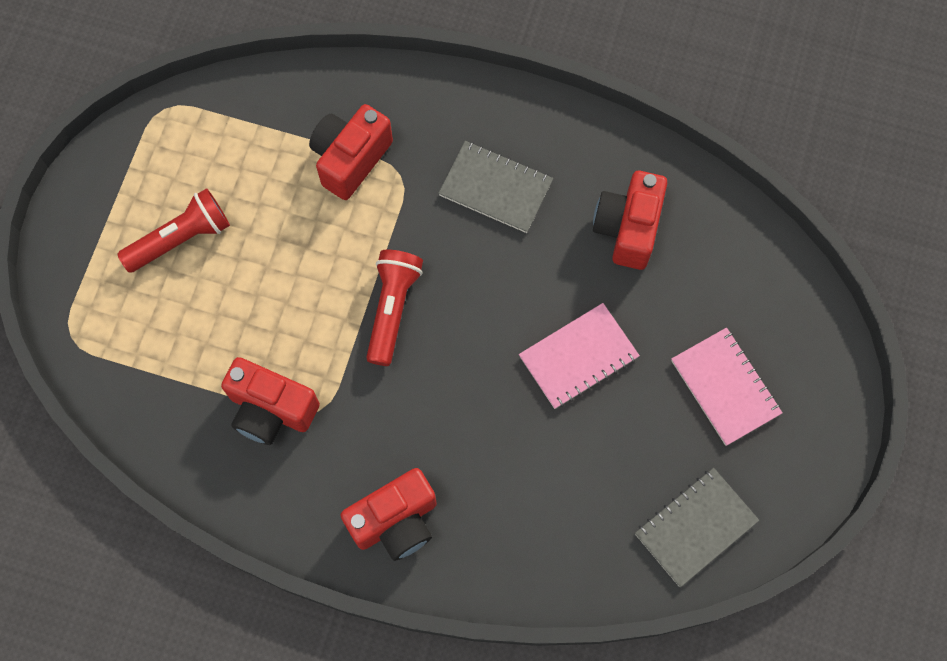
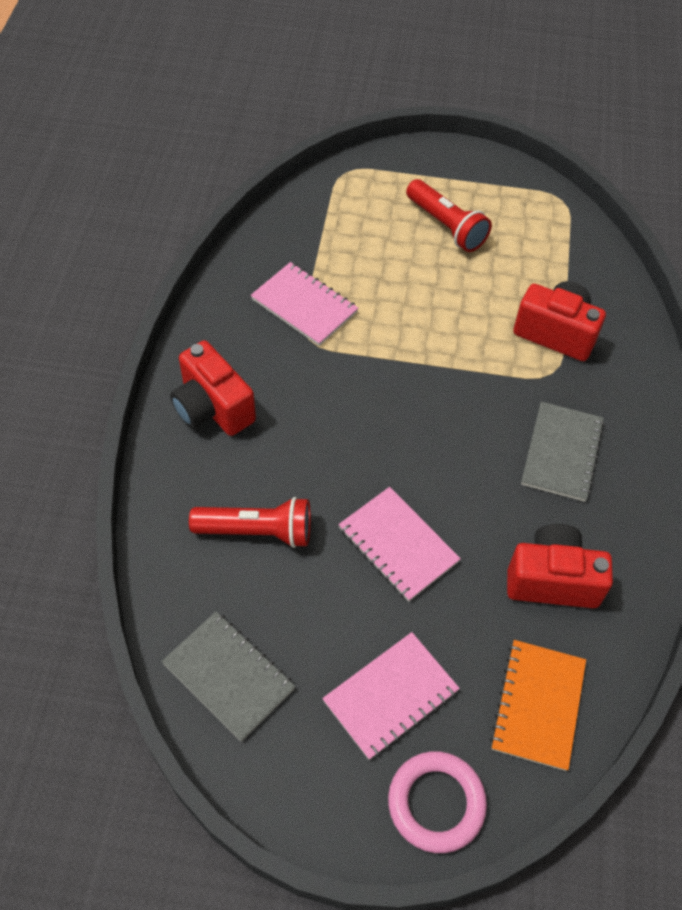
camera: 80 degrees right, 15 degrees down
(271, 409) = (304, 306): red camera -> pink notebook
(392, 308) = (416, 382): red flashlight -> red flashlight (257, 531)
(742, 267) = (538, 705): none -> orange notebook
(818, 365) = (436, 803): none -> pink ring

